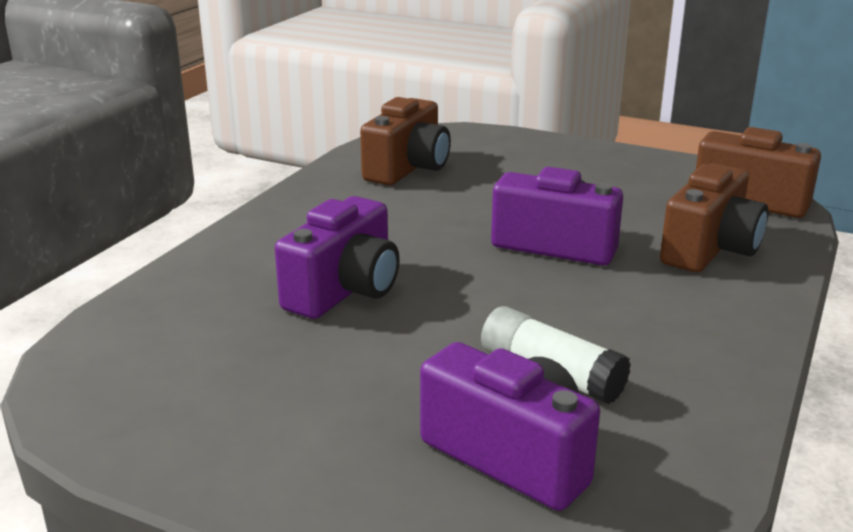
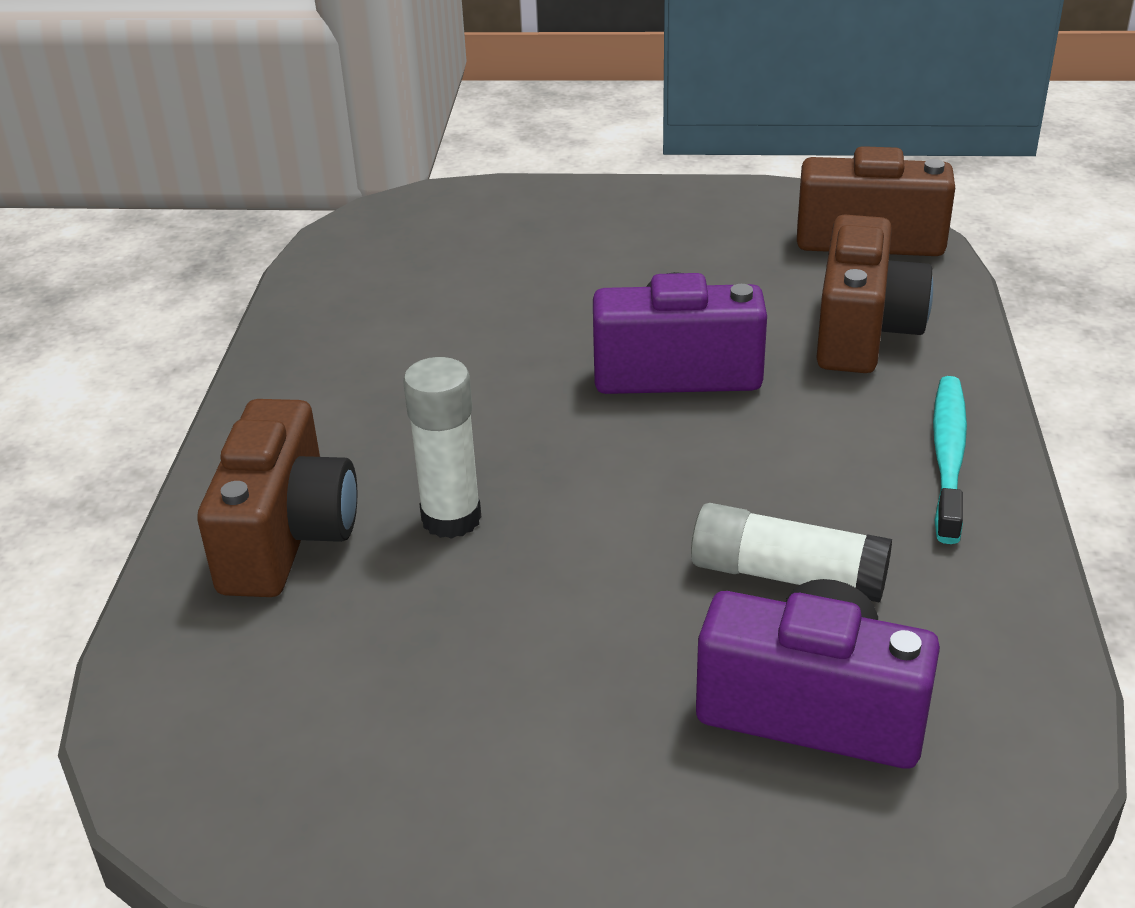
camera: 20 degrees left, 10 degrees up
(345, 291) = (451, 518): purple camera -> white glue stick
(408, 169) = (401, 284): brown camera -> brown camera (287, 537)
(725, 332) = (948, 456): none -> turquoise toothbrush

